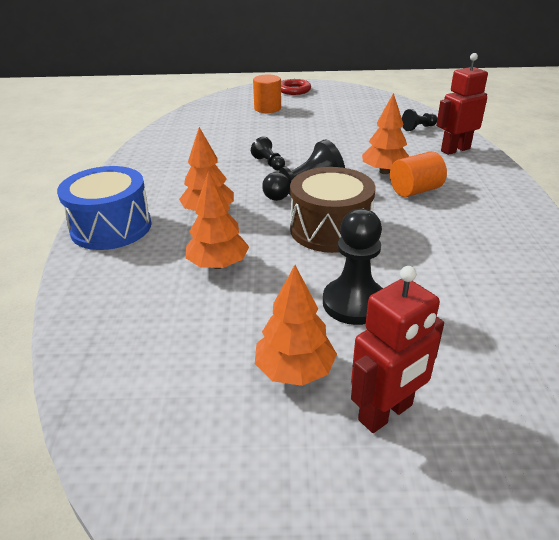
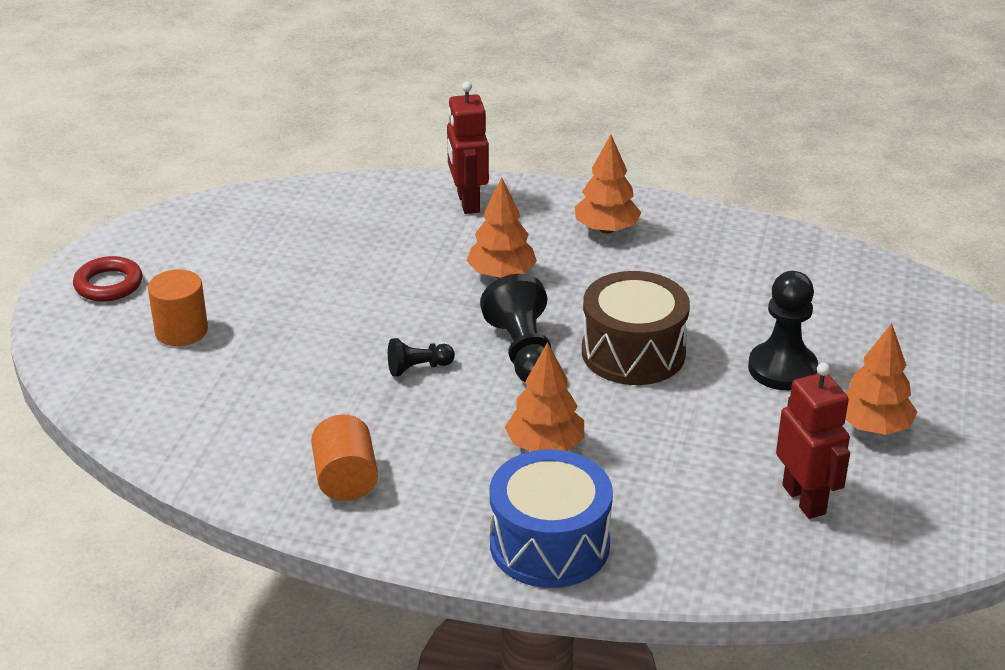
camera: 75 degrees left, 0 degrees up
(218, 265) = (680, 453): orange tree -> orange tree (606, 229)
(386, 413) = (932, 387): red robot -> red robot (804, 499)
(415, 190) = (566, 266): orange cylinder -> orange cylinder (345, 479)
(418, 128) = (376, 208): black pawn -> none

